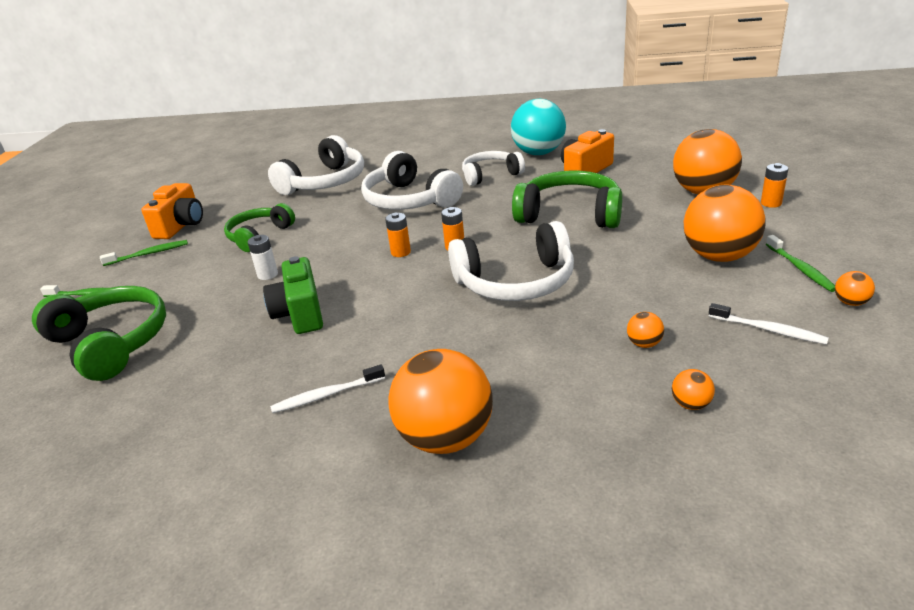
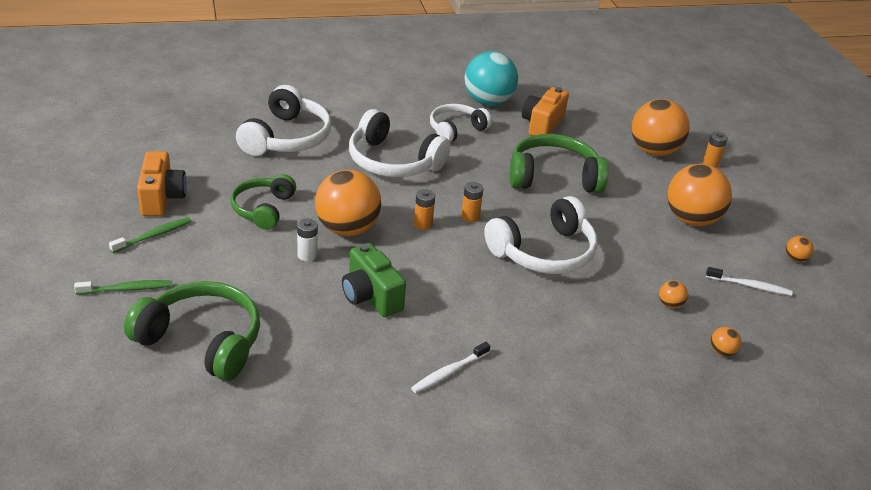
camera: 25 degrees left, 5 degrees up
(445, 438) = (565, 397): orange ball -> orange ball (347, 229)
(800, 268) = (753, 229): green toothbrush -> none

